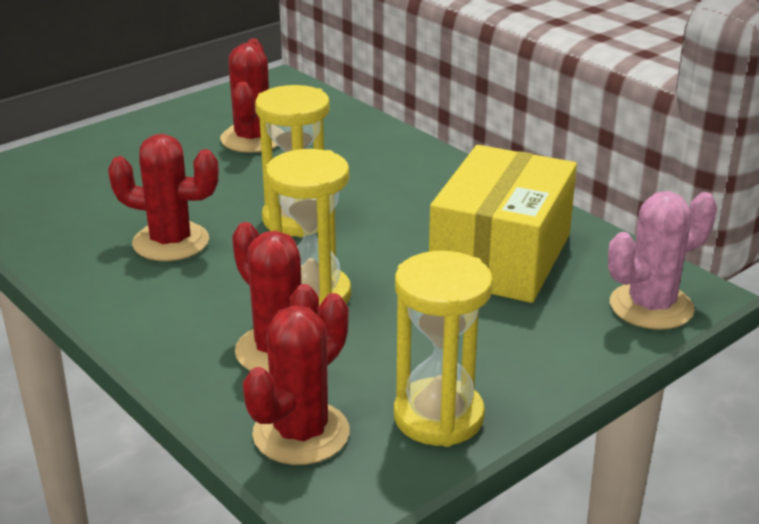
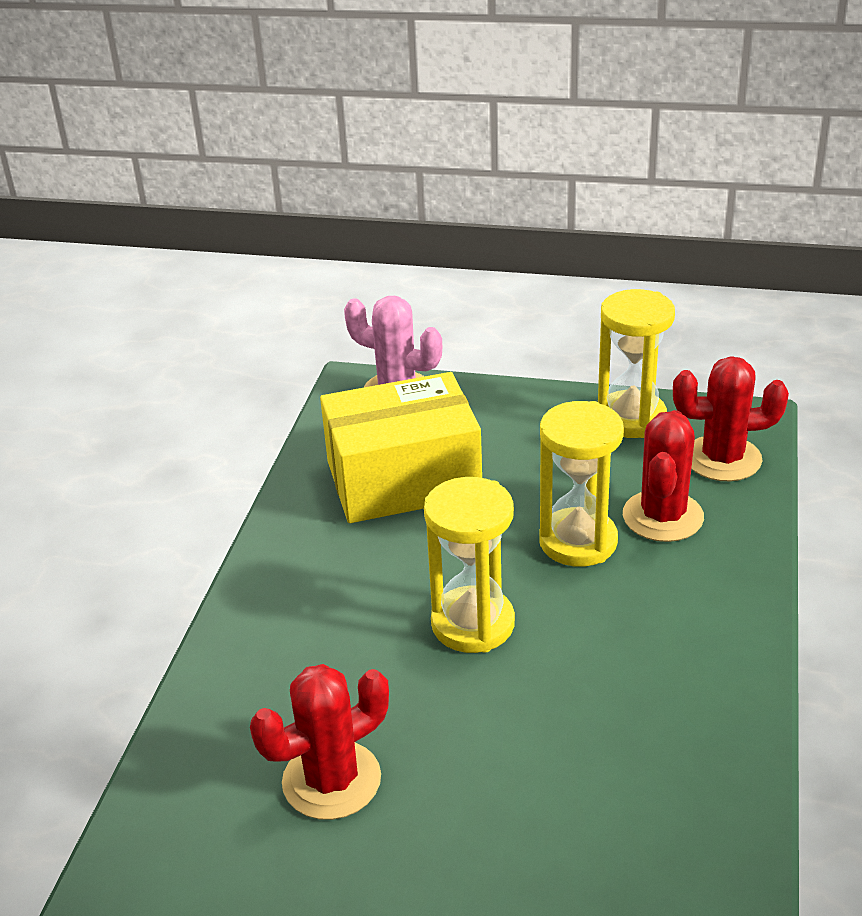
camera: 125 degrees left, 5 degrees up
(171, 242) = (610, 681): red cactus -> none

